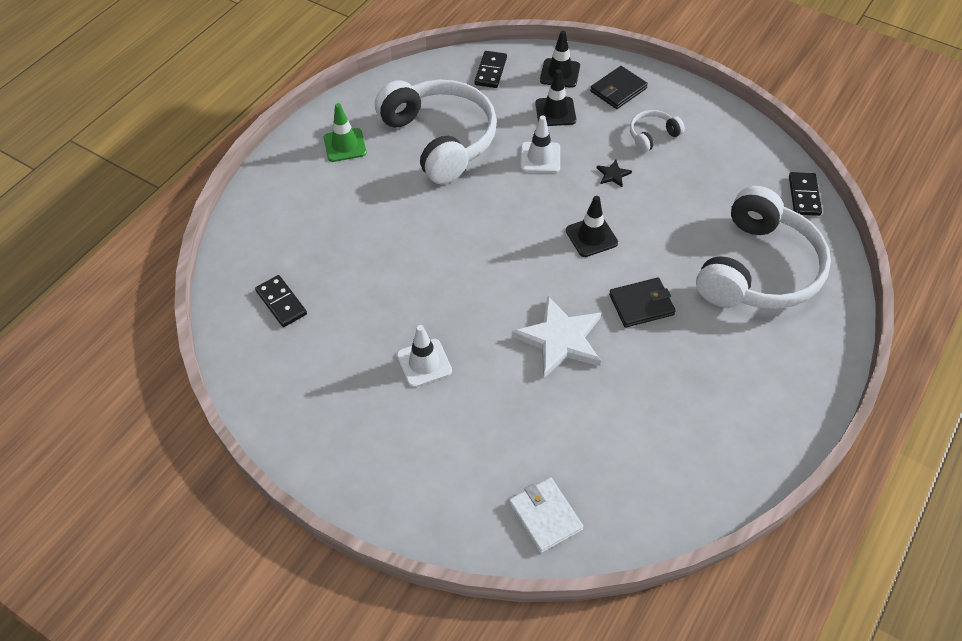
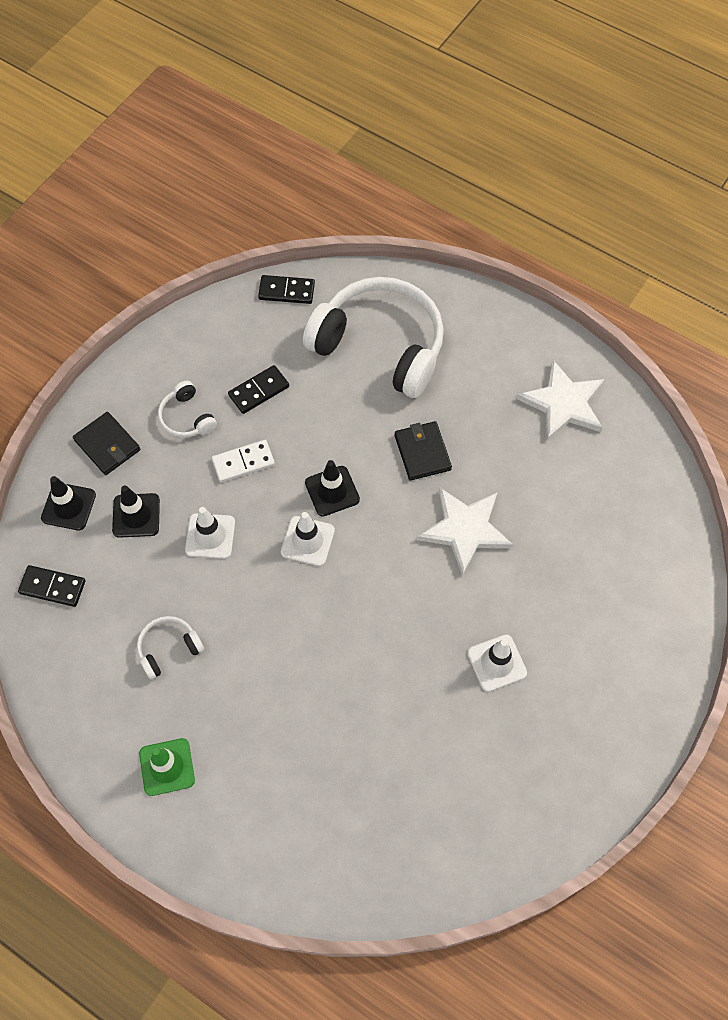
camera: 90 degrees left, 10 degrees up
(281, 302) = (417, 825): black domino -> black domino (259, 391)
(440, 139) = (168, 649): white headphones -> white headphones, size x0.43
(540, 221) = (307, 541): none -> white traffic cone
(545, 516) = (659, 554): white wallet -> none
(613, 174) = (243, 462): black star -> white domino
(720, 431) = (563, 404): none -> white star

